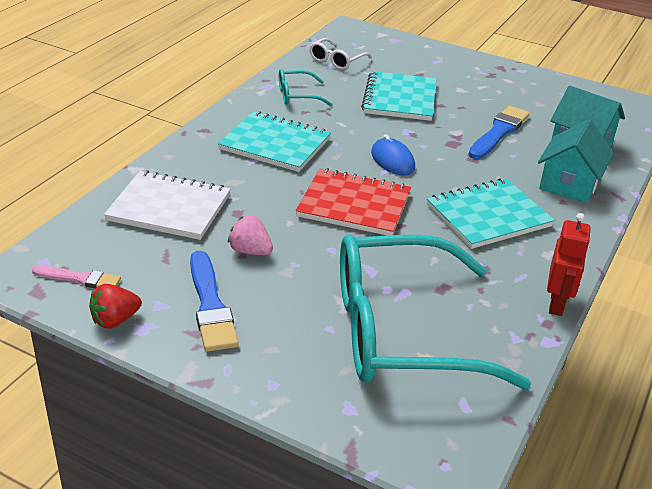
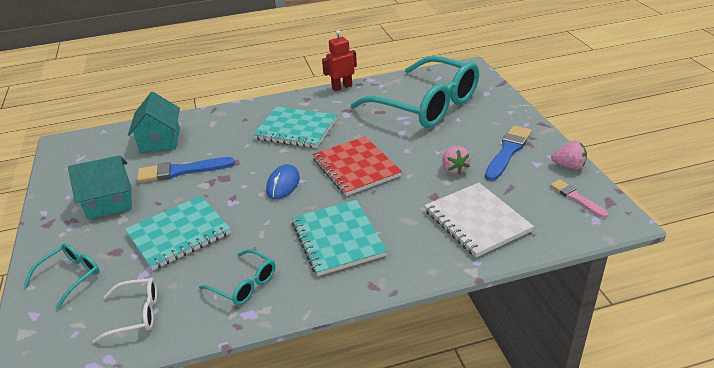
camera: 130 degrees left, 0 degrees up
(115, 320) = (569, 166): red strawberry -> pink strawberry
(415, 57) = (70, 276): none -> turquoise glasses
(569, 184) = (221, 125): turquoise house -> turquoise house (109, 202)

